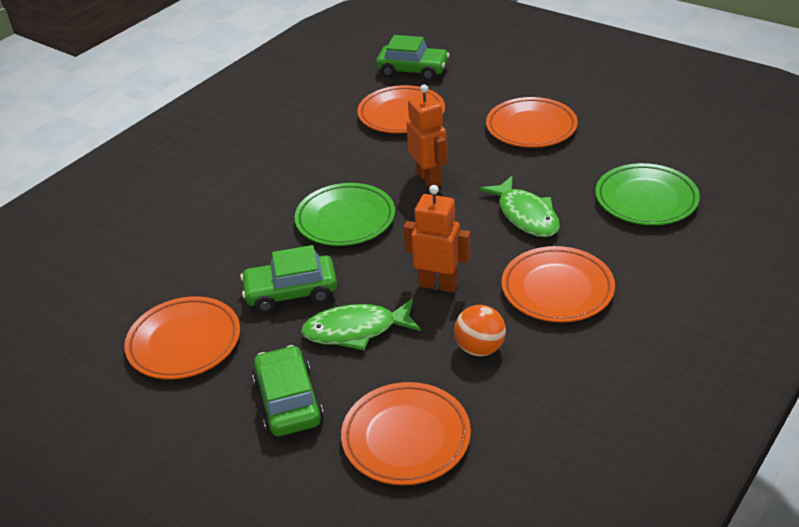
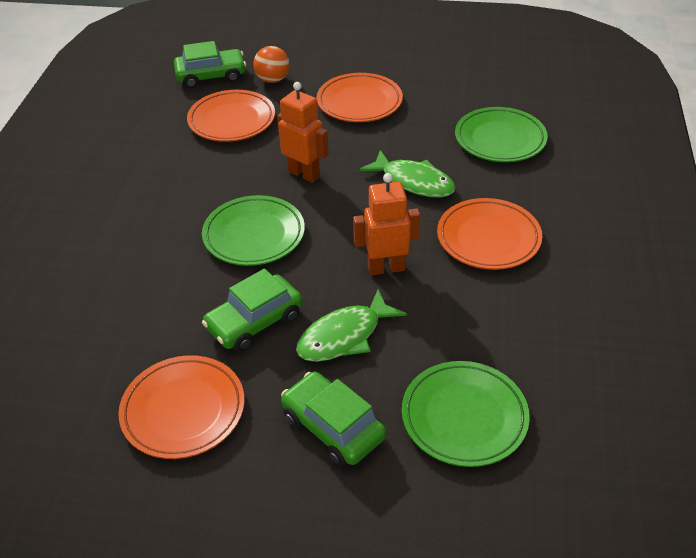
camera: 30 degrees left, 5 degrees up
(406, 438) = (464, 417): orange plate -> green plate
(480, 348) = (465, 312): orange ball -> orange ball (272, 80)

